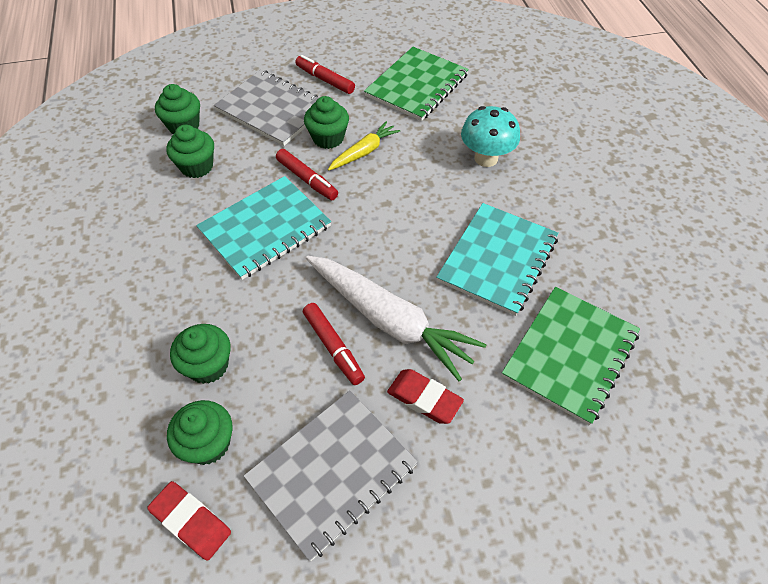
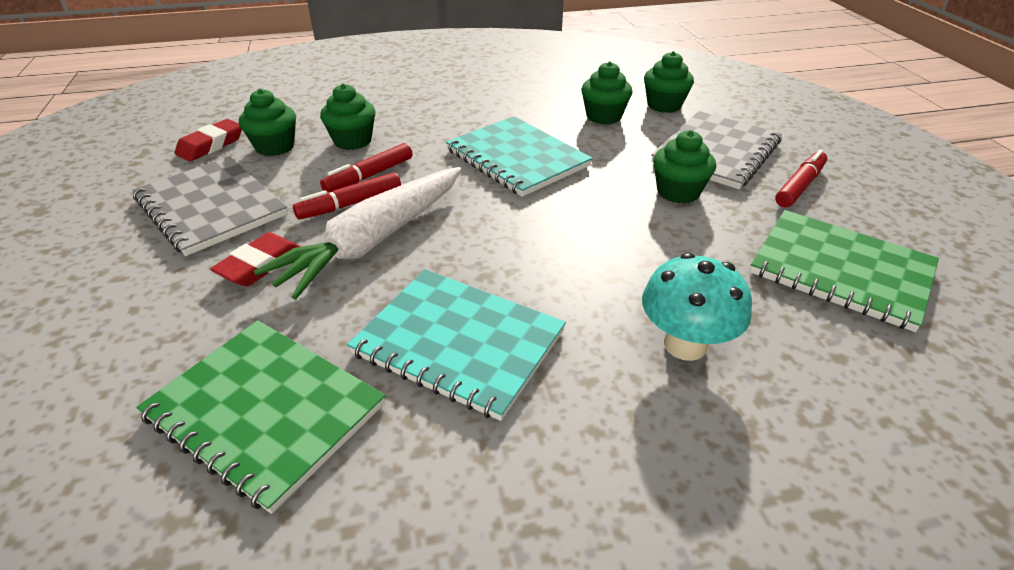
camera: 90 degrees right, 15 degrees down
(307, 180) = (597, 180): red marker -> red marker (369, 176)
(364, 152) = (660, 220): yellow carrot -> none

